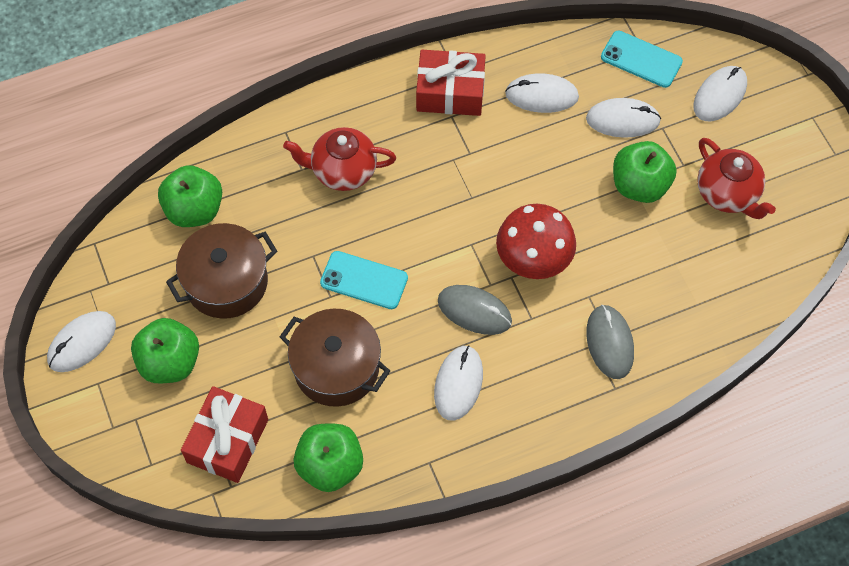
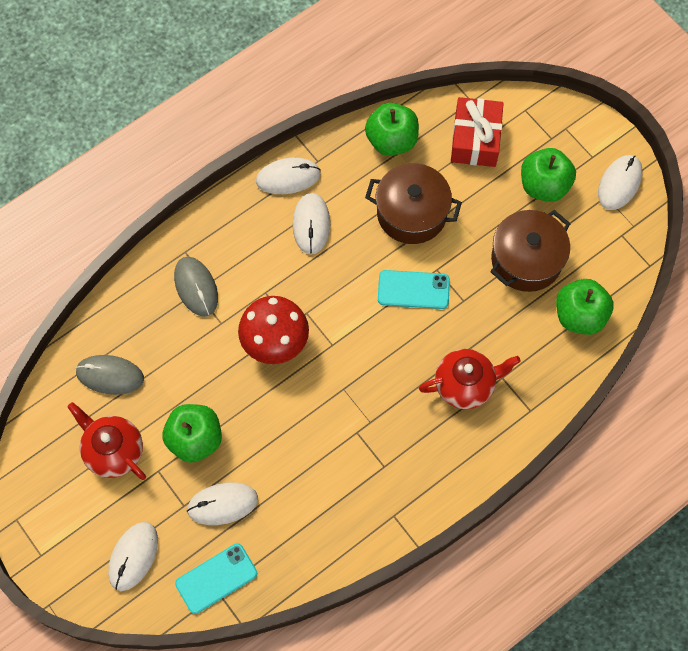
camera: 165 degrees right, 5 degrees up
(450, 92) = (392, 492): red gift -> none
(474, 311) = (314, 286): grey mouse -> grey mouse (110, 375)
(541, 95) = (305, 511): white mouse -> white mouse (288, 177)
(641, 59) = (216, 578): turquoise phone -> turquoise phone turned 45 degrees counterclockwise

